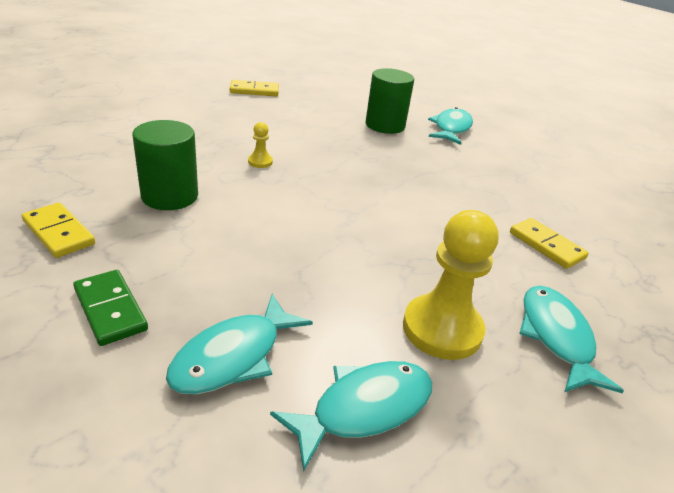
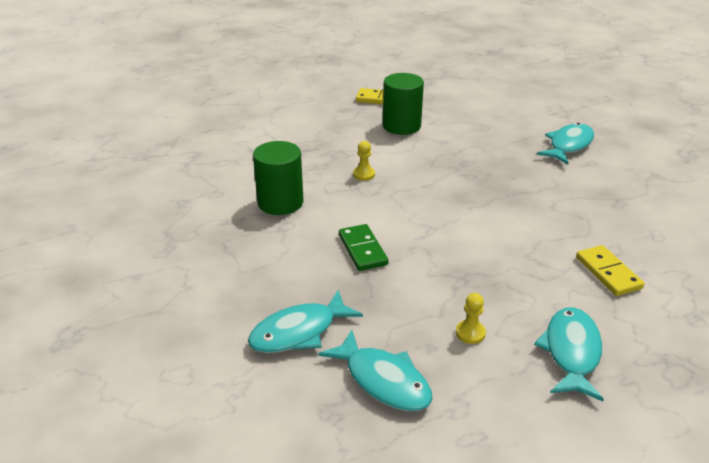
camera: 20 degrees right, 0 degrees up
(58, 233) = (193, 228): yellow domino -> none
(110, 309) = (220, 289): green domino -> green domino (362, 250)
(364, 408) = (383, 380): turquoise fish -> turquoise fish turned 60 degrees clockwise
(385, 125) = (498, 140): green cylinder -> green cylinder (401, 126)
(442, 329) = (470, 333): yellow pawn -> yellow pawn, size x0.44

